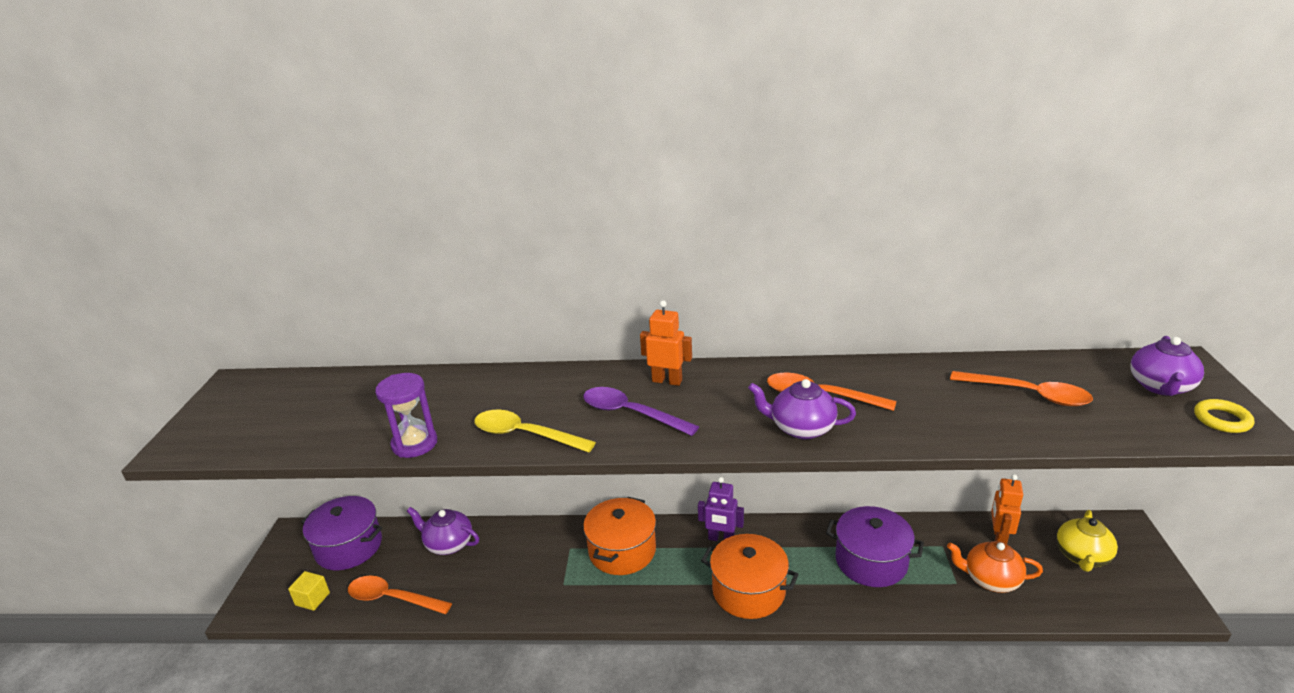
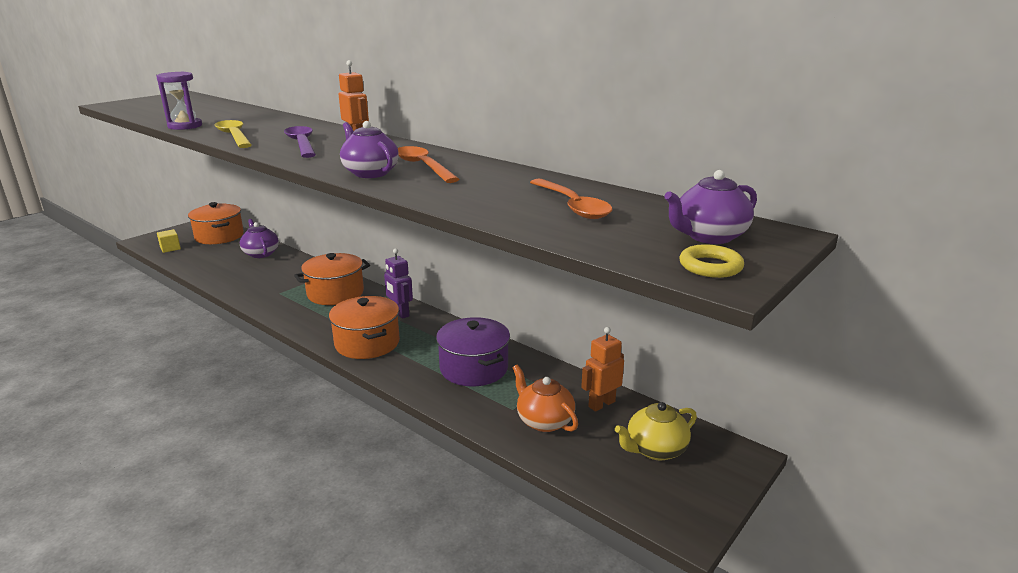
camera: 35 degrees right, 5 degrees down
(349, 547) = (219, 236): purple pot -> orange pot
(392, 598) = (198, 263): orange spoon -> none

